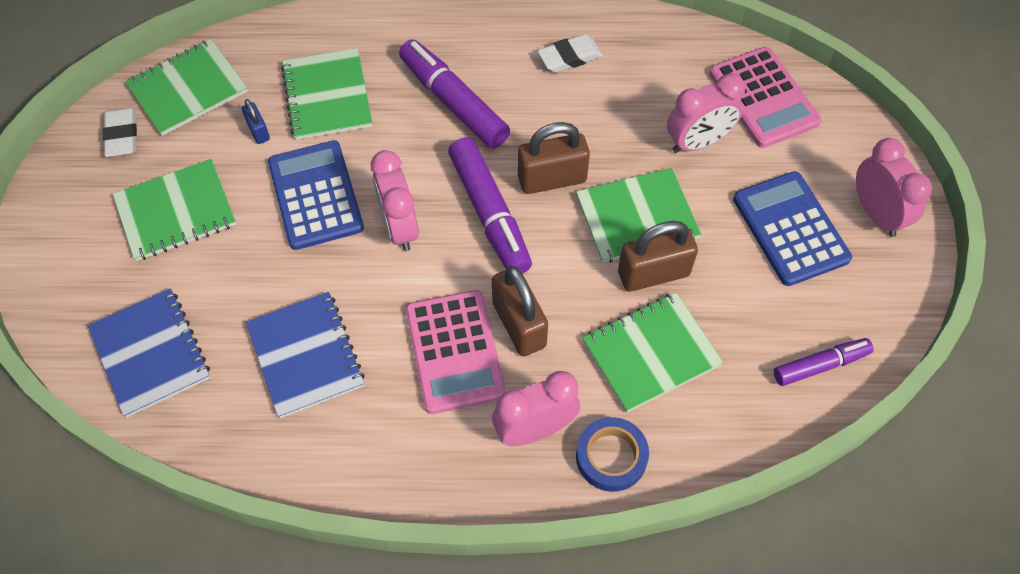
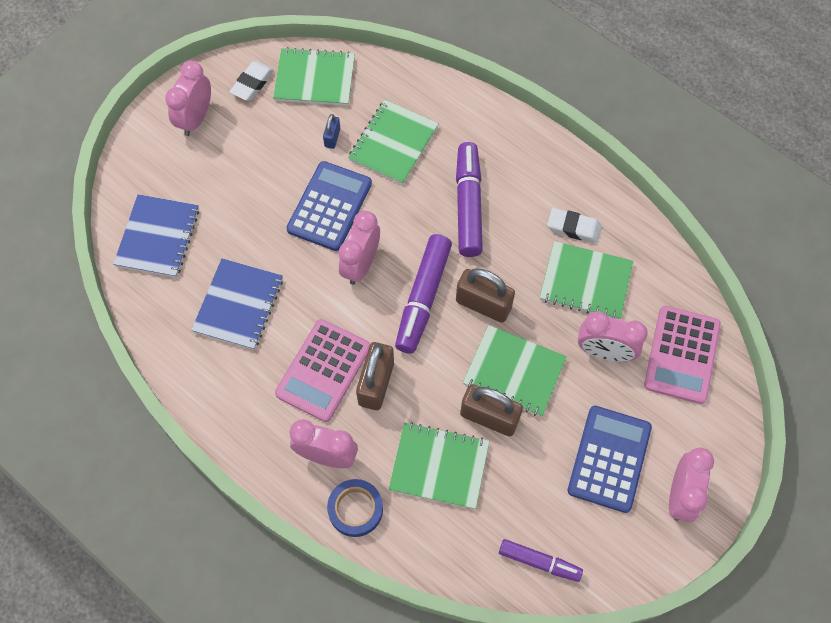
camera: 40 degrees right, 5 degrees up
(87, 209) = (196, 119): none -> pink clock
(176, 212) = (242, 157): green notebook -> green notebook (585, 282)

